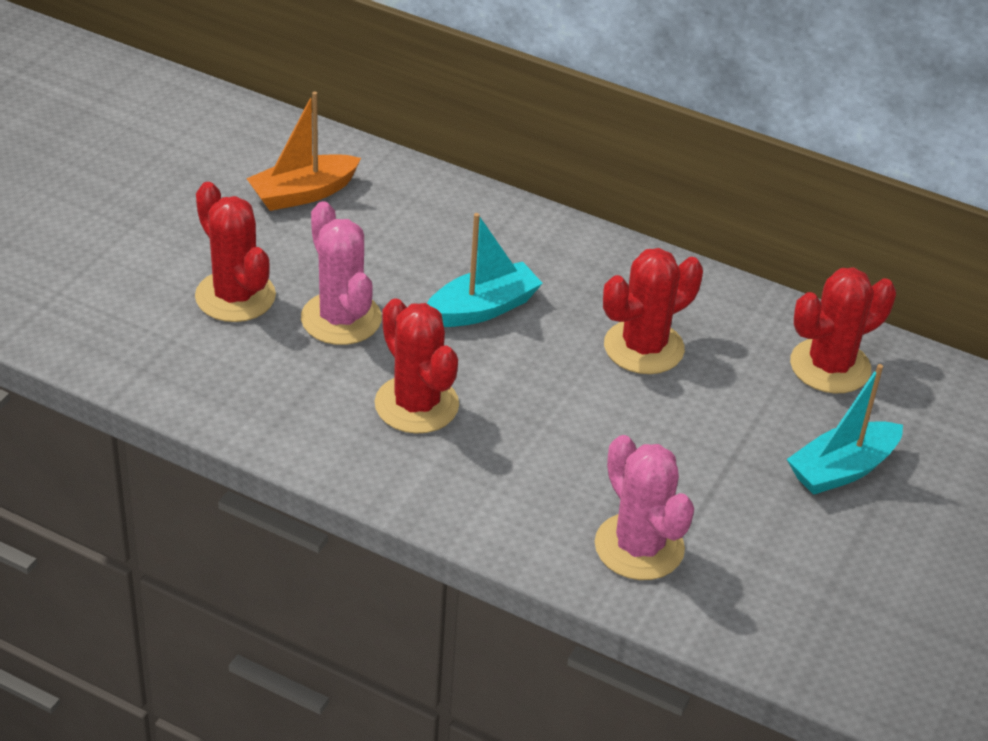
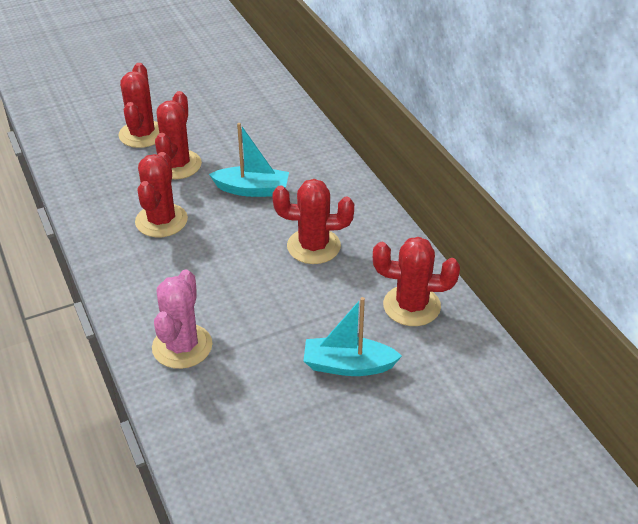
camera: 40 degrees right, 0 degrees up
(303, 193) = (232, 101): orange boat -> none
(341, 319) = (177, 165): pink cactus -> red cactus

